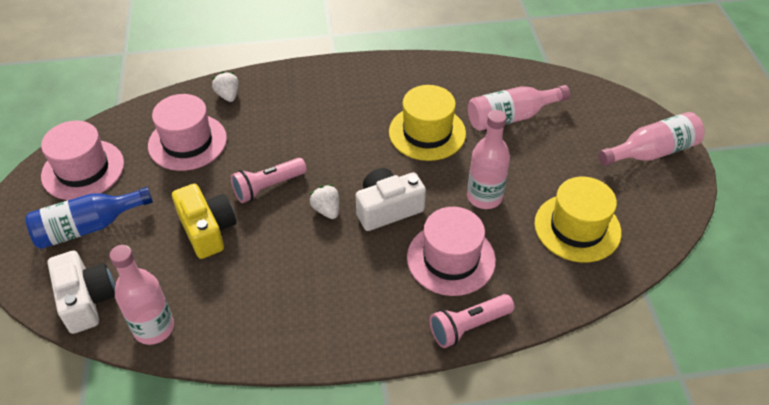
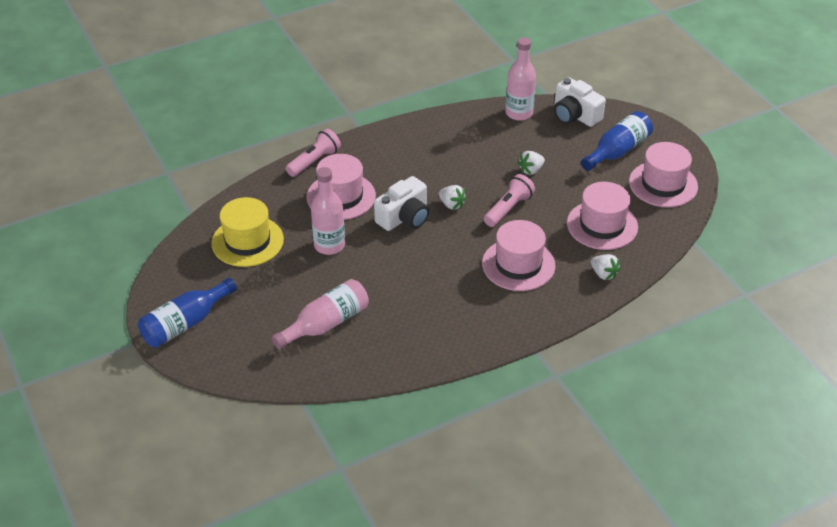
camera: 160 degrees right, 5 degrees down
(207, 230) = (531, 170): yellow camera -> white strawberry
(300, 125) = (518, 264): none -> pink hat
(427, 132) = (400, 287): yellow hat -> none
(651, 152) = (185, 323): pink bottle -> blue bottle

